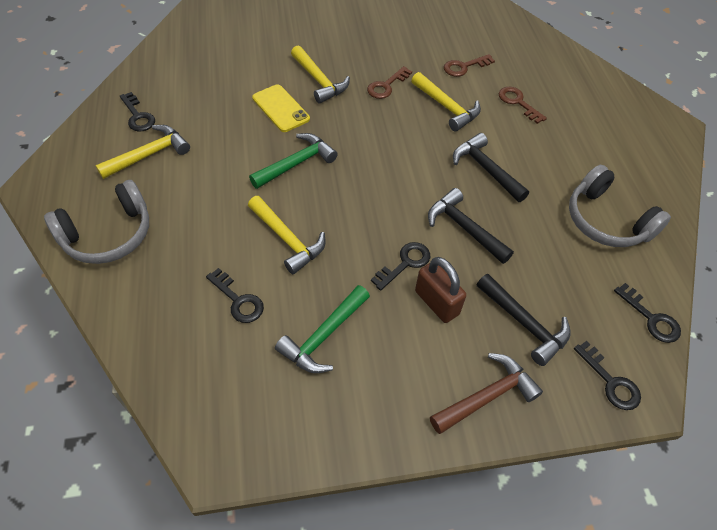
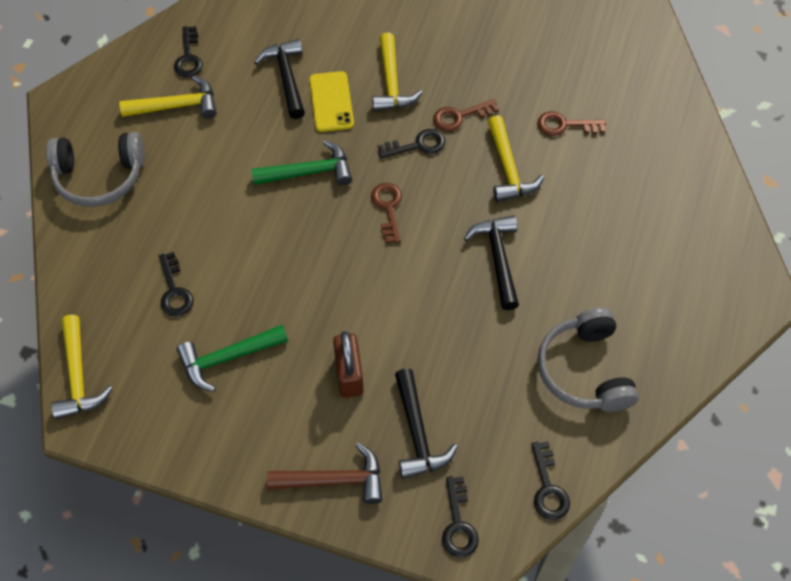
camera: 30 degrees right, 5 degrees up
(287, 239) = (252, 250): yellow hammer -> yellow hammer (78, 376)
(405, 263) = (345, 323): black key -> black key (417, 145)
(464, 228) = (429, 312): black hammer -> black hammer (286, 78)
(518, 103) = (593, 195): brown key -> brown key (388, 208)

